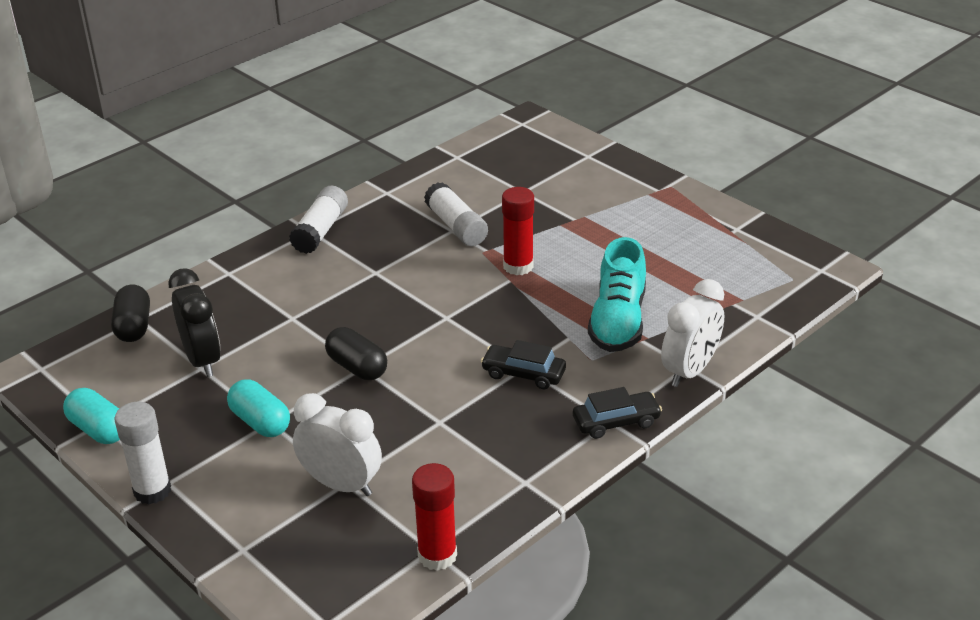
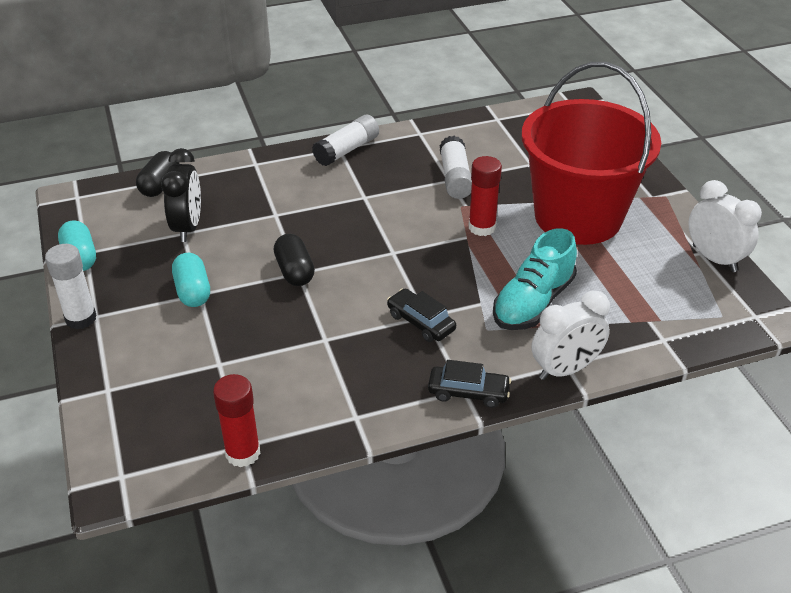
camera: 25 degrees right, 5 degrees up
(341, 484) = (214, 364): white clock -> white clock (714, 258)
(603, 229) = (578, 217): none -> red bucket

